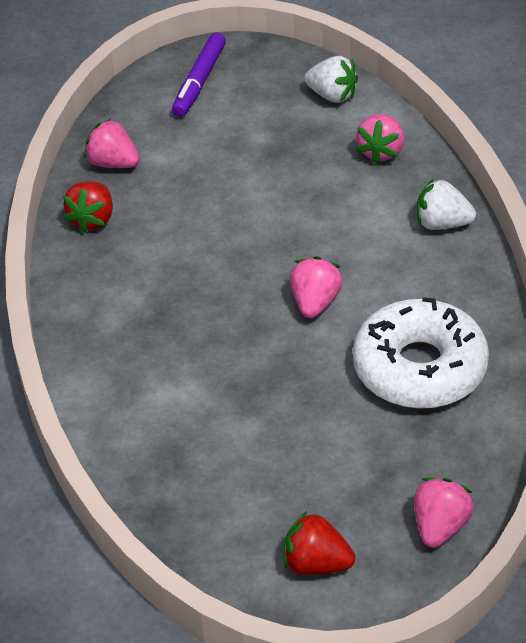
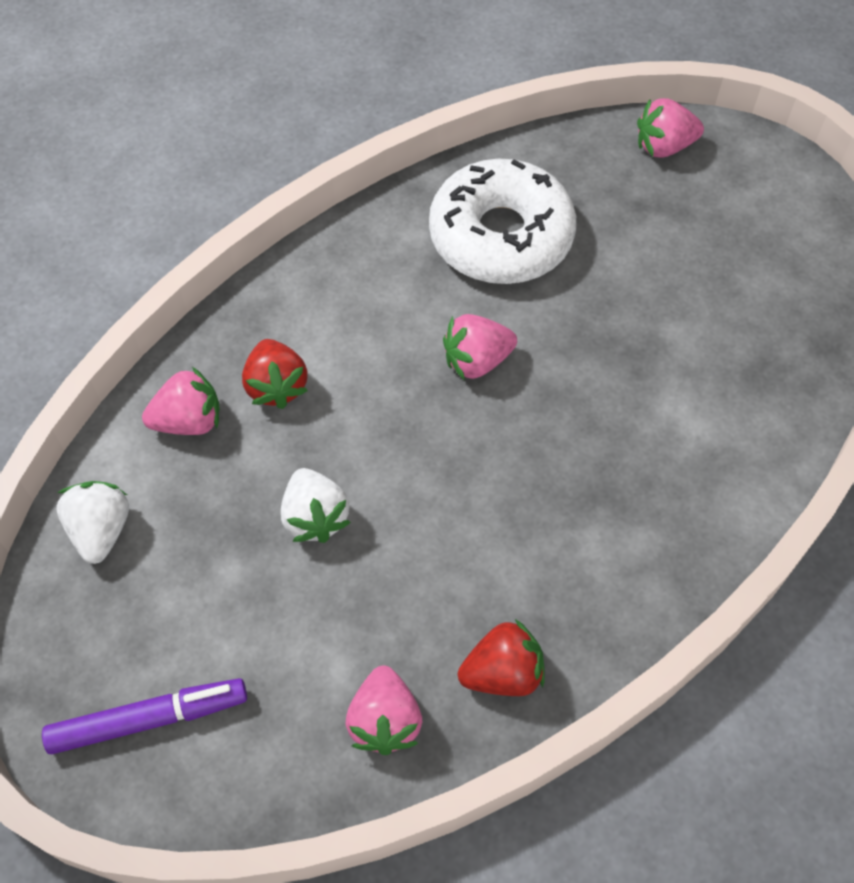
camera: 125 degrees left, 15 degrees up
(316, 563) = (771, 207): red strawberry -> red strawberry (276, 386)
(442, 224) = (282, 307): white strawberry -> white strawberry (315, 517)

